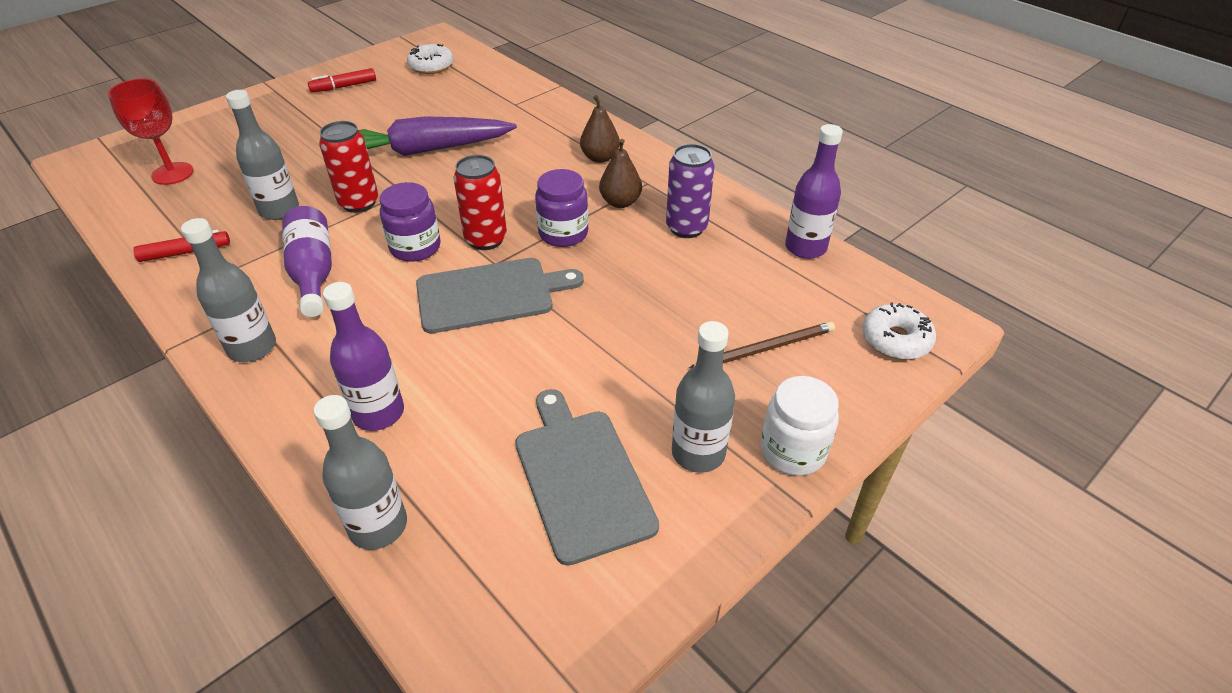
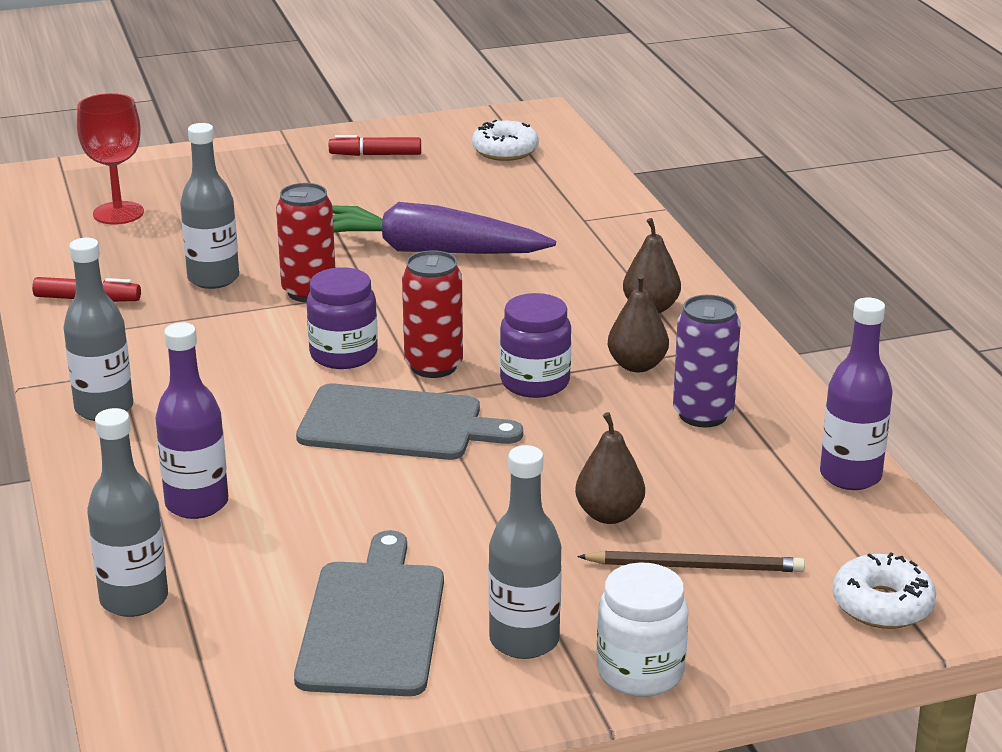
camera: 25 degrees right, 15 degrees down
(313, 273) = (212, 352): purple bottle -> none
(682, 325) = (609, 515): none -> brown pear

